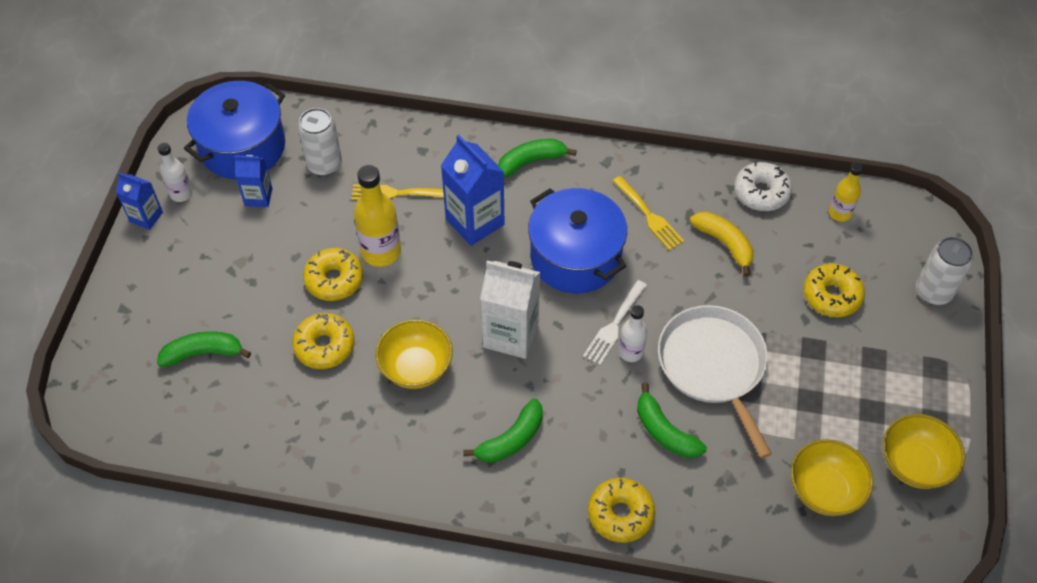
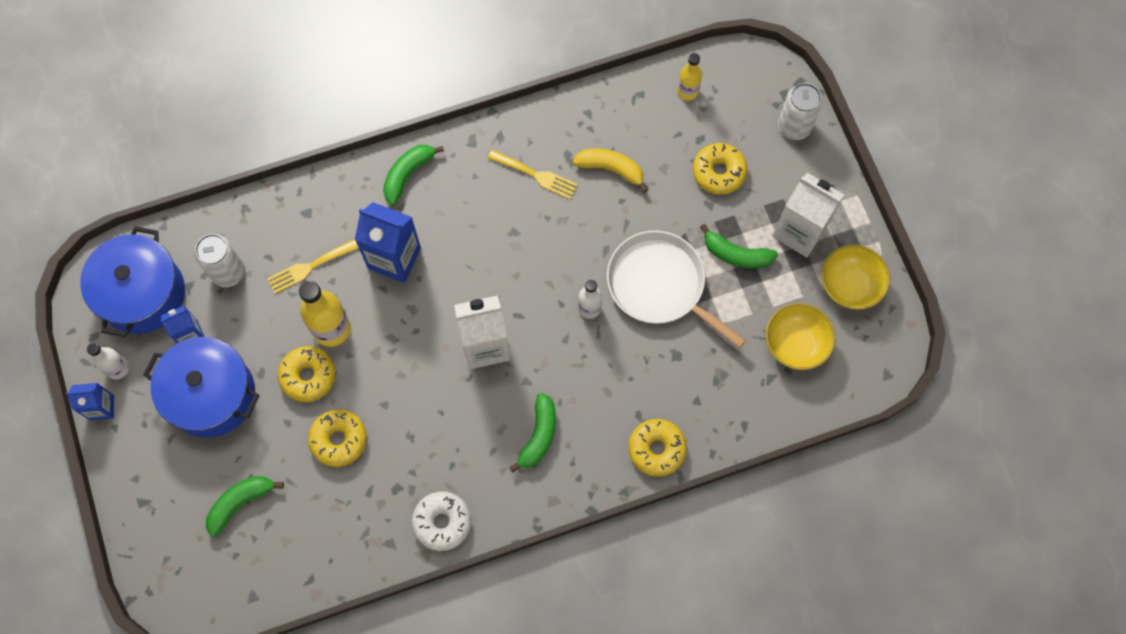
camera: 30 degrees left, 15 degrees up
(416, 368) = (426, 417): yellow bowl -> none
(575, 257) = (497, 246): blue pot -> blue pot (212, 395)
(614, 326) = (563, 292): white fork -> none
(664, 431) = (652, 362): green banana -> green banana (736, 254)
(761, 192) = (615, 104): white donut -> white donut (442, 522)
(887, 387) = (799, 231): none -> white carton

